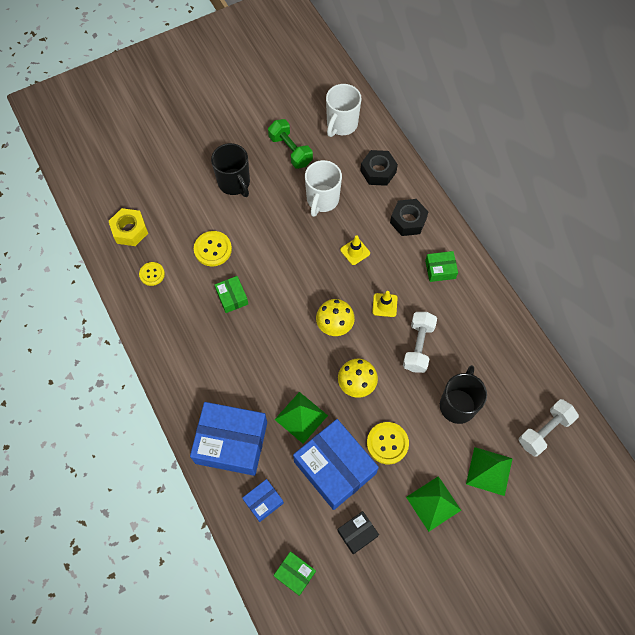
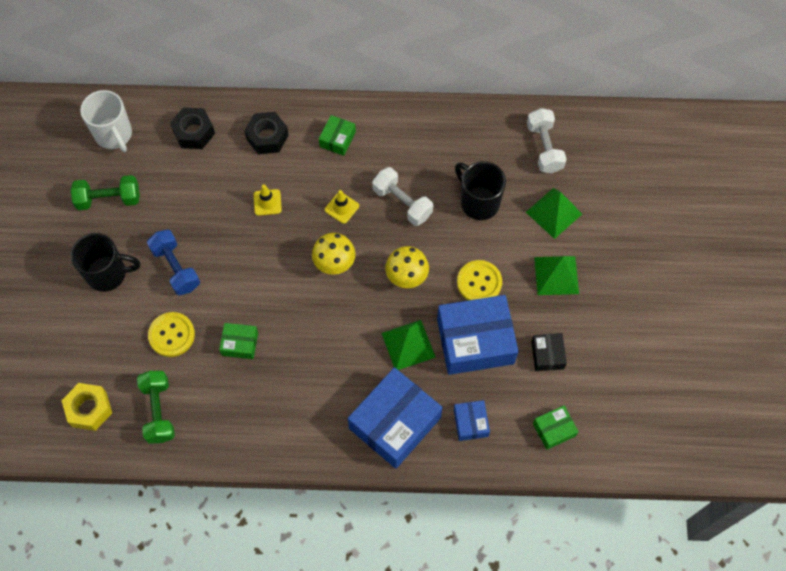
camera: 60 degrees left, 0 degrees up
(152, 274) = (159, 411): yellow button -> green dumbbell
(265, 222) = (176, 268): none -> blue dumbbell
(322, 200) = (189, 201): white mug -> none

